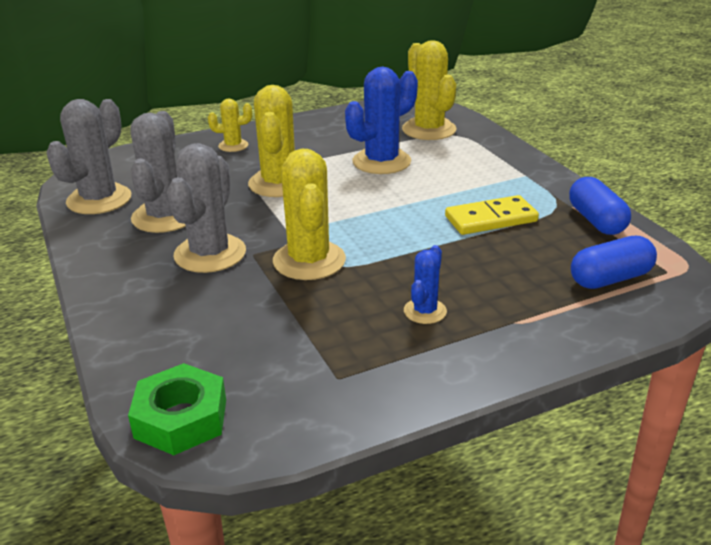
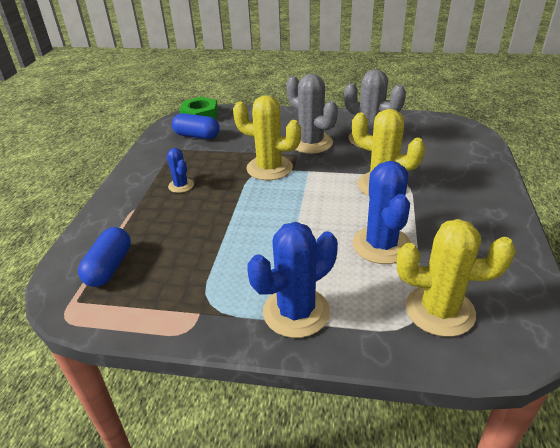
camera: 125 degrees right, 5 degrees up
(99, 199) = (412, 124): grey cactus -> none
(233, 146) = (471, 184): yellow cactus -> none
(491, 219) = (233, 256): yellow domino -> none
(506, 171) = (296, 312): none -> blue cactus
(596, 221) = (166, 312): blue capsule -> blue capsule (197, 136)

